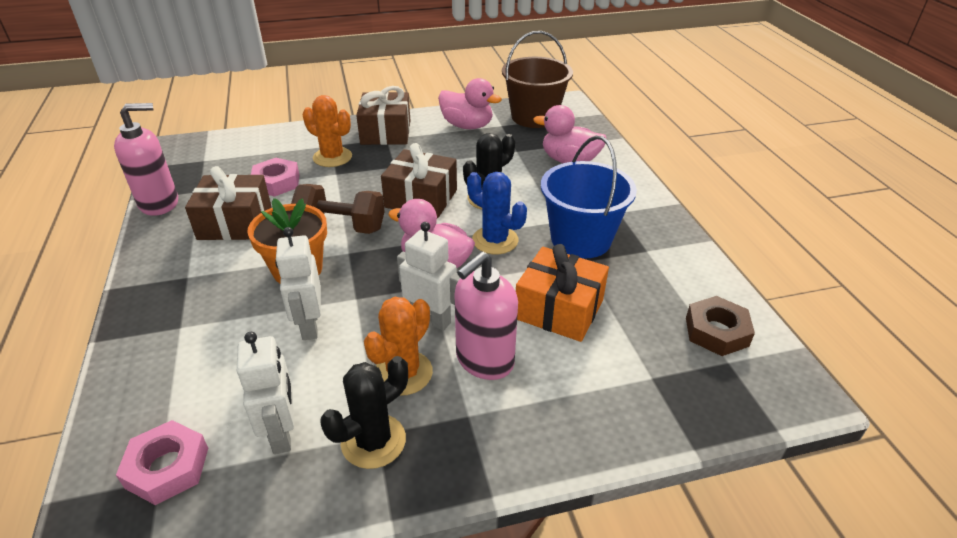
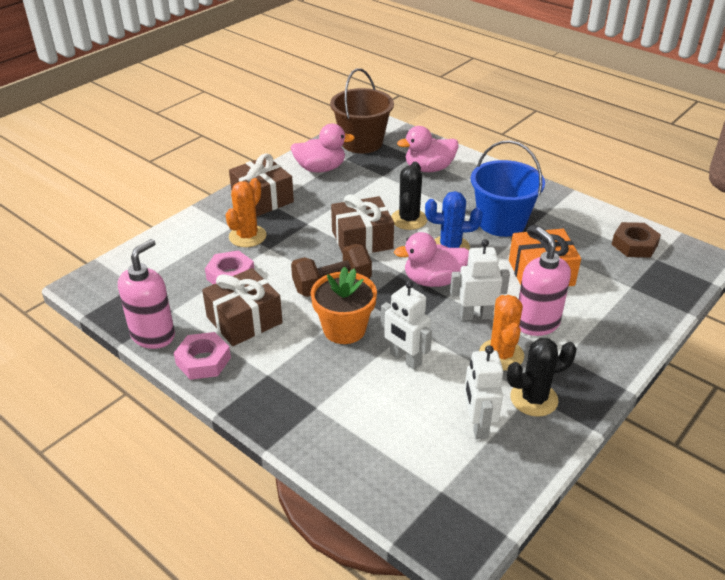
camera: 35 degrees left, 0 degrees up
(167, 467) = (437, 482): pink nut -> pink nut (203, 361)
(282, 433) = (477, 425): white robot -> white robot turned 135 degrees counterclockwise
(332, 157) = (247, 236): orange cactus -> orange cactus turned 60 degrees counterclockwise
(373, 441) = (534, 399): black cactus -> black cactus turned 60 degrees clockwise
(484, 360) = (536, 323): pink soap dispenser -> pink soap dispenser turned 150 degrees clockwise

